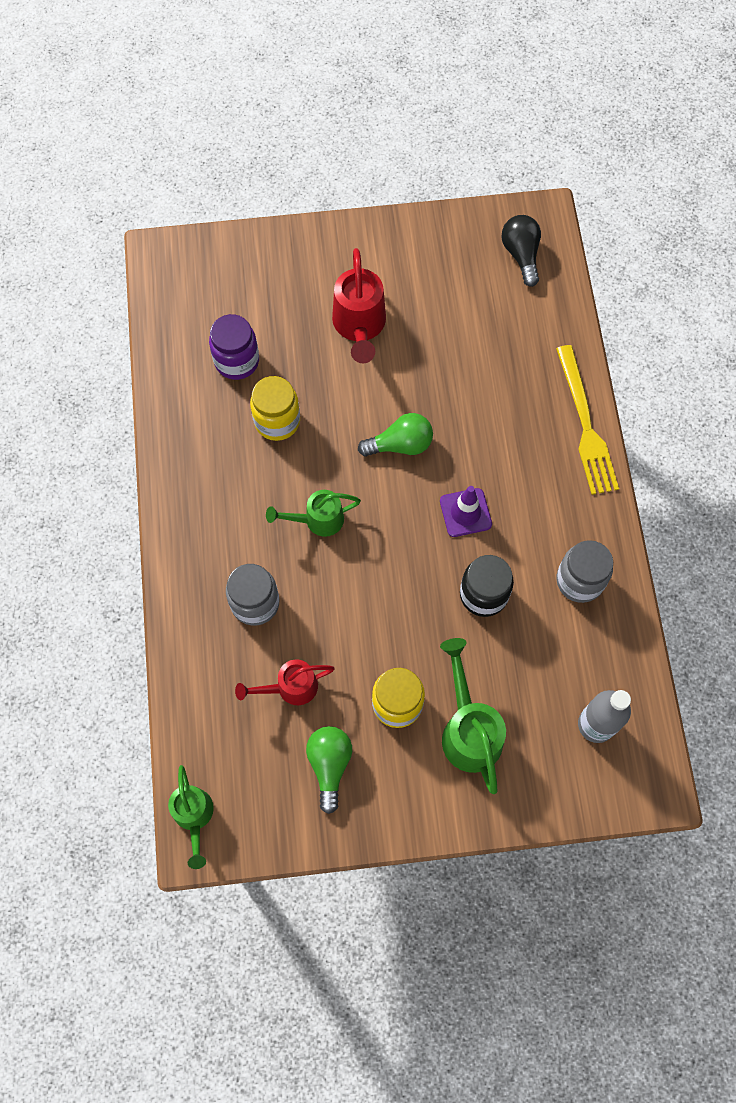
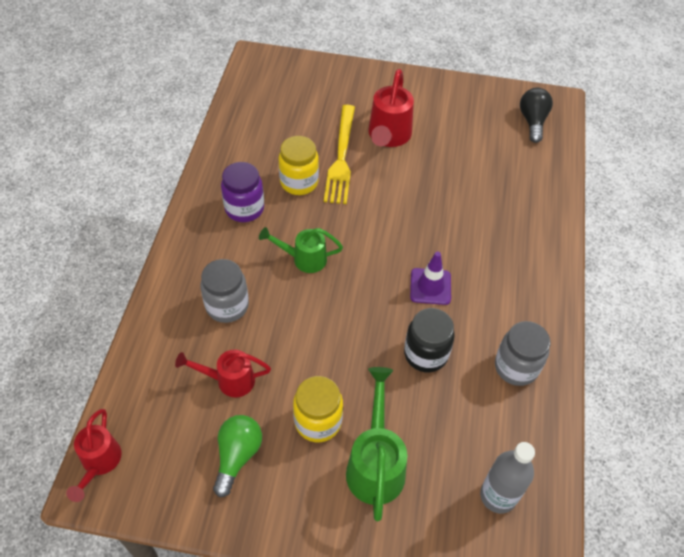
camera: 15 degrees right, 15 degrees down
(194, 817) = (99, 463): green watering can -> red watering can
(237, 361) = (284, 136): purple jar -> purple jar (244, 208)
(400, 445) = (392, 223): green light bulb -> none
(585, 425) = (554, 249): yellow fork -> yellow fork (341, 157)

